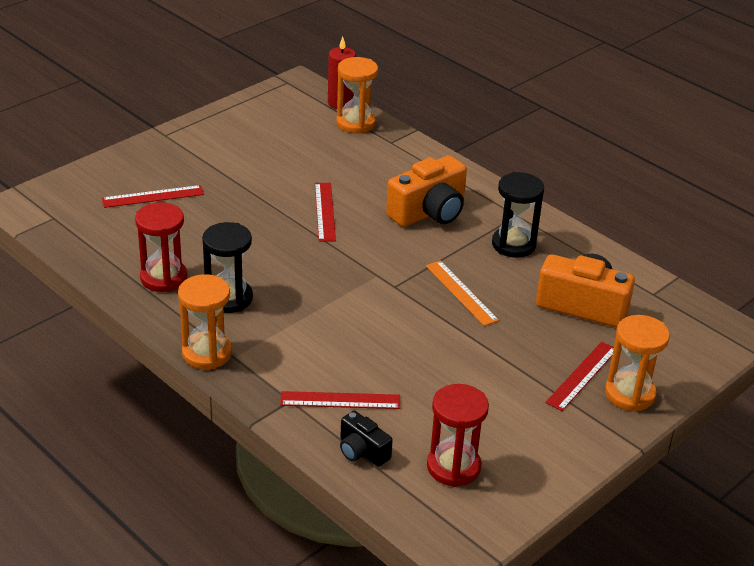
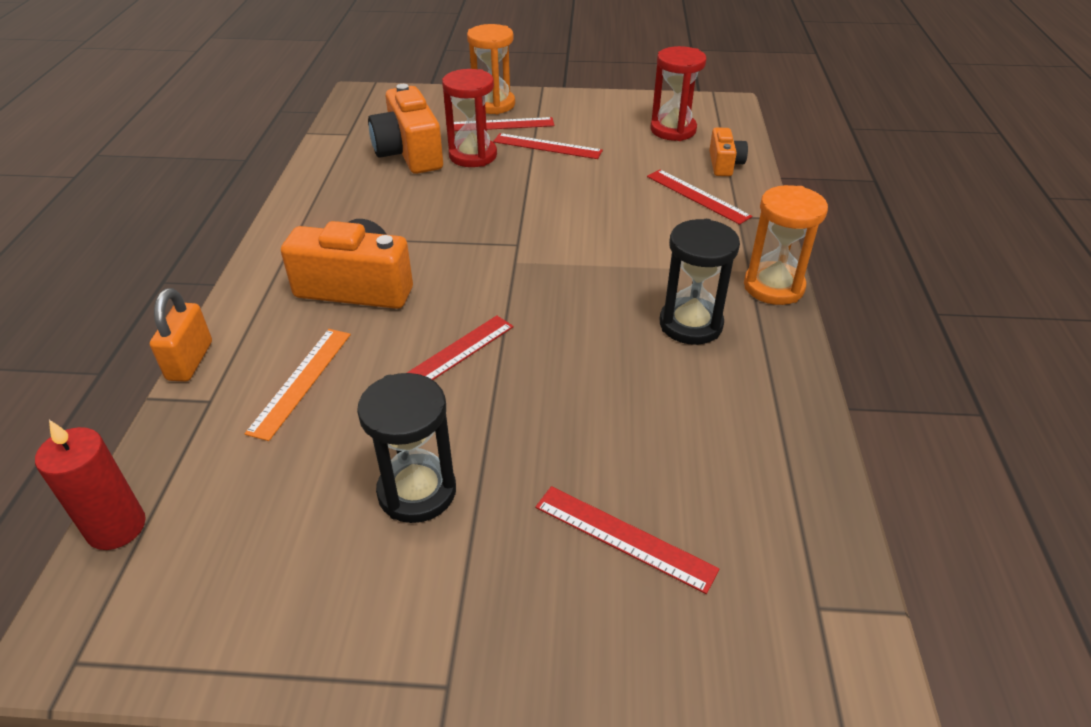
camera: 130 degrees left, 5 degrees up
(163, 278) = (739, 391): red hourglass -> red hourglass (473, 156)
(355, 123) = (179, 467): orange hourglass -> none
(362, 451) = (724, 164): black camera -> orange camera
(430, 146) = (190, 361): none -> orange padlock
(461, 292) = (474, 208): orange ruler -> orange ruler (301, 381)
(512, 377) = (547, 146): none -> red ruler
(513, 245) = (356, 216): black hourglass -> black hourglass (417, 491)

